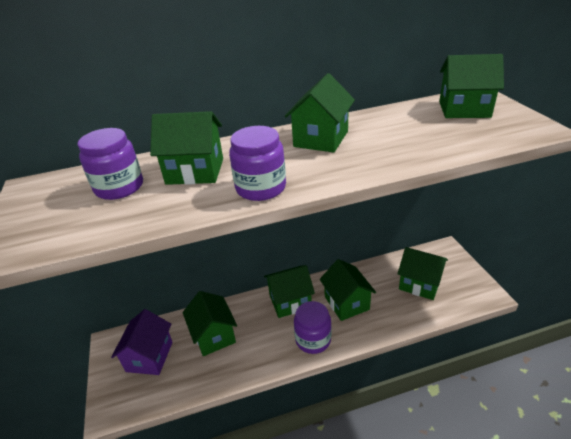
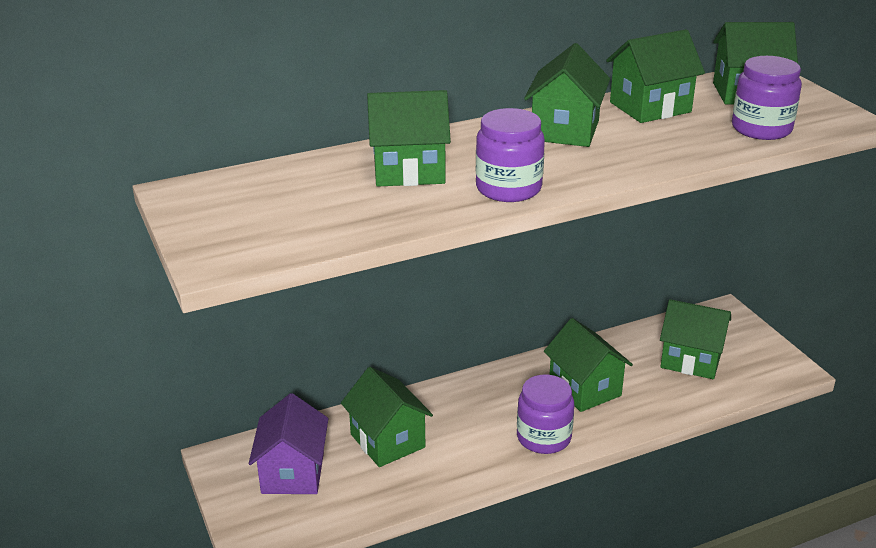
camera: 10 degrees left, 5 degrees down
(119, 187) = (313, 190): purple jar -> purple jar (761, 129)
(290, 301) = (496, 391): green house -> green house (650, 107)

